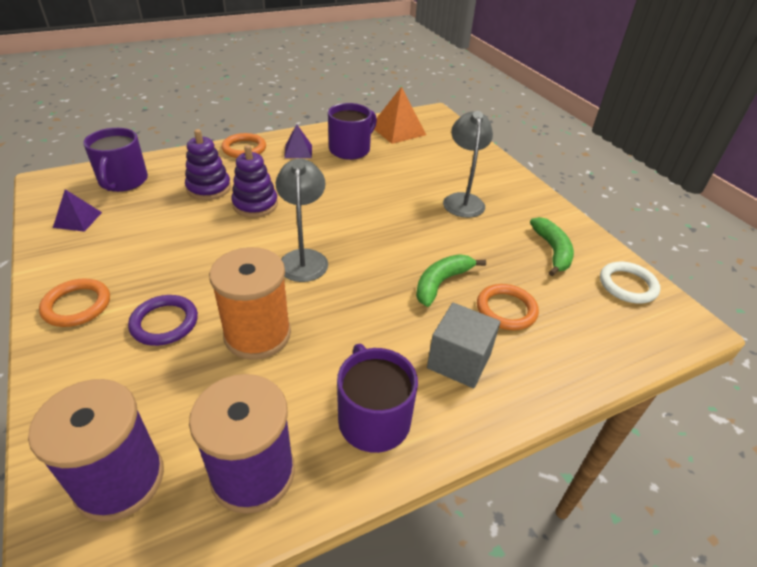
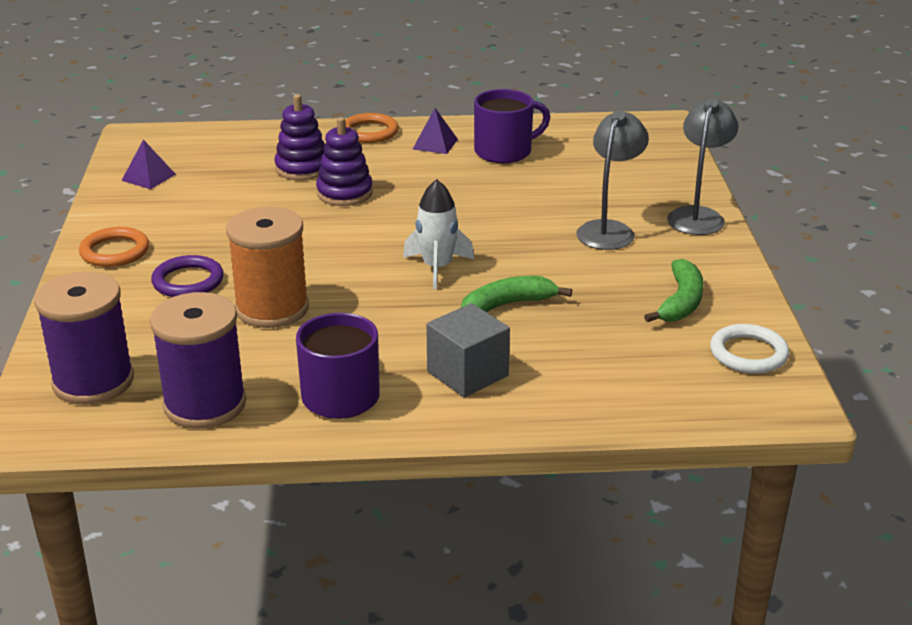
camera: 25 degrees right, 10 degrees down
(123, 181) = (212, 147): purple mug -> none
(304, 258) = (365, 253): grey lamp -> grey lamp (698, 215)
(368, 259) = (437, 268): none -> white rocket
(398, 130) = (589, 137): orange pyramid -> none
(506, 310) = (563, 344): orange ring -> none

